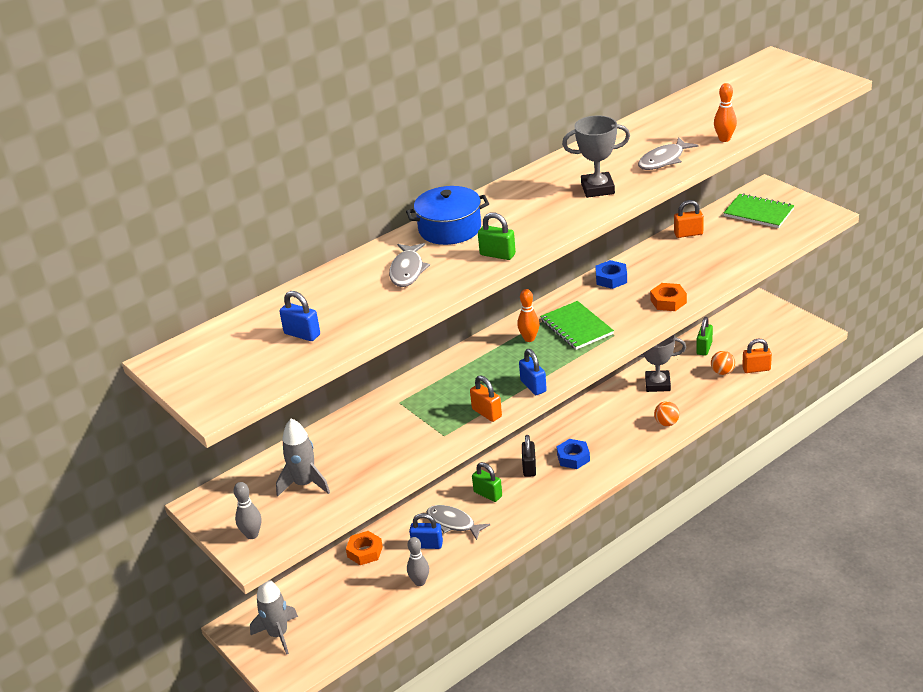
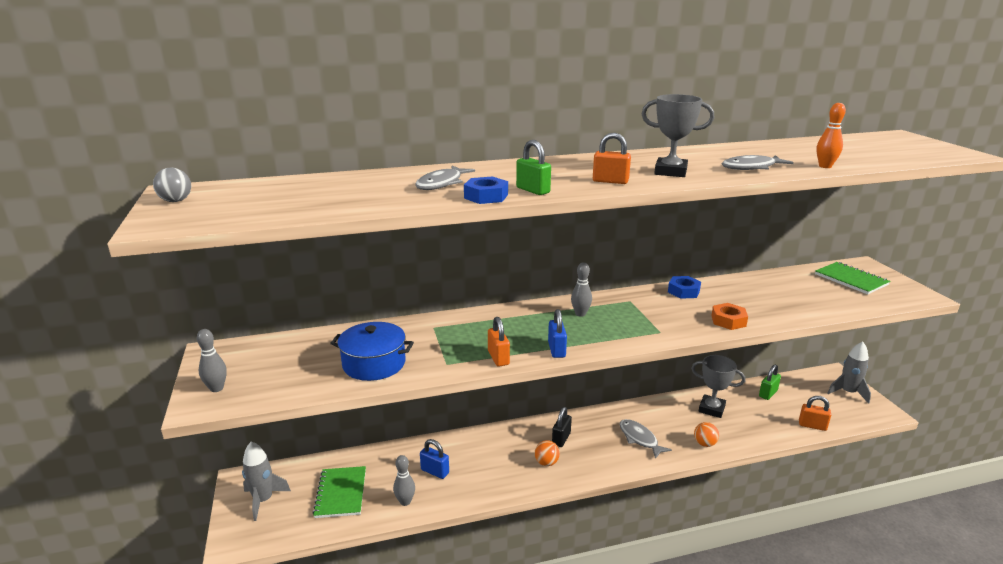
camera: 20 degrees right, 10 degrees down
(187, 373) = (176, 201): none -> grey ball
(302, 334) = (299, 200): blue padlock -> none
(305, 484) = (299, 363): grey rocket -> grey rocket (848, 392)
(365, 552) = (383, 458): orange nut -> none
(449, 229) = (509, 169): blue pot -> blue pot (374, 364)
(453, 523) = (468, 461): grey fish -> grey fish (639, 439)
(488, 494) = (513, 448): green padlock -> none
(529, 339) = (580, 314): orange bowling pin -> grey bowling pin
(573, 458) = (604, 444): blue nut -> blue nut (486, 196)
(576, 327) = (628, 317): green notebook -> green notebook (341, 493)
(688, 234) = (774, 278): orange padlock -> orange padlock (610, 181)
(722, 372) = (777, 418): orange ball -> orange ball (546, 462)

